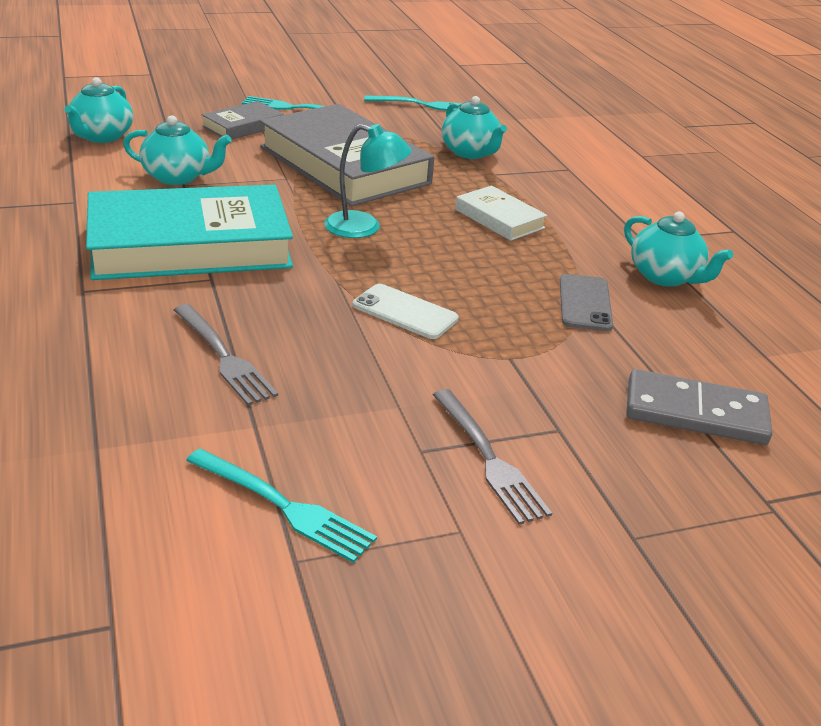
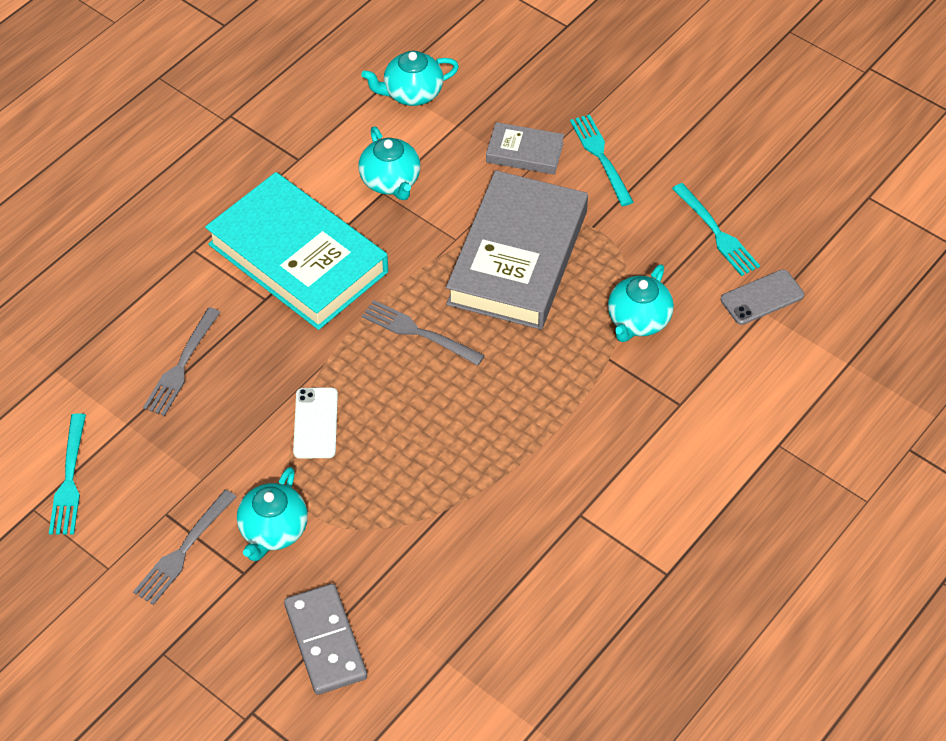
camera: 60 degrees right, 20 degrees up
(364, 228) = (418, 333): turquoise lamp -> grey fork
(499, 219) = (520, 404): white book -> none
(585, 303) = (425, 520): grey phone -> grey phone (762, 297)
(665, 277) = (520, 555): turquoise teapot -> turquoise teapot (273, 531)

